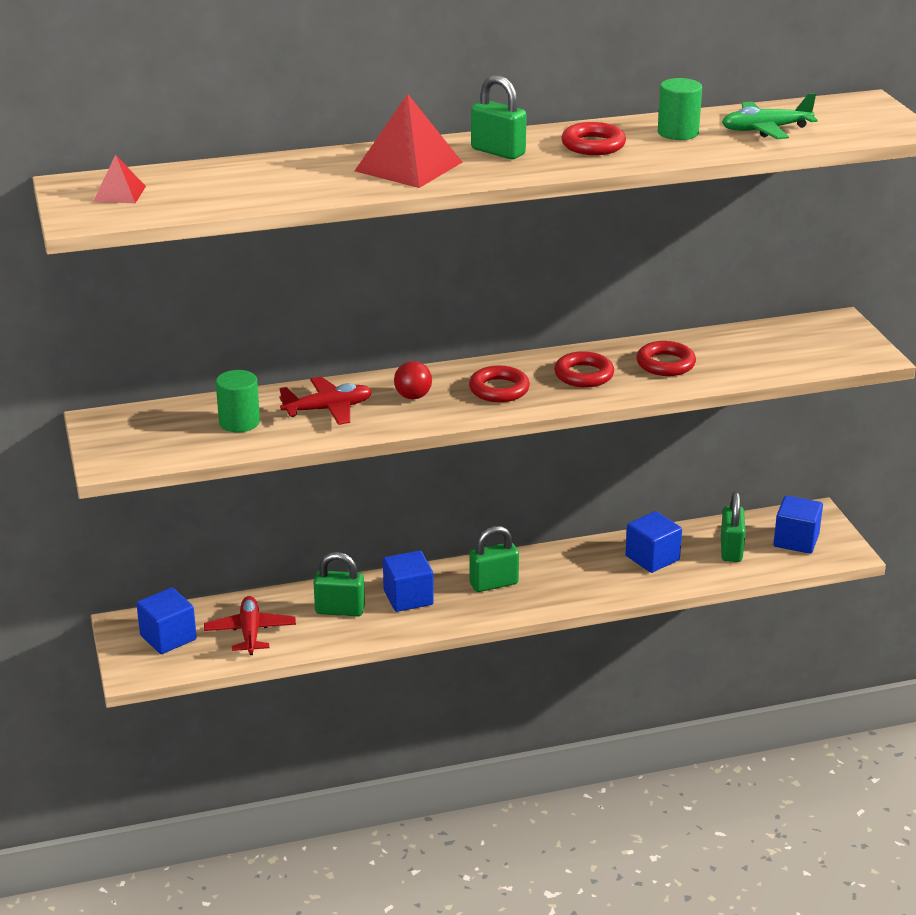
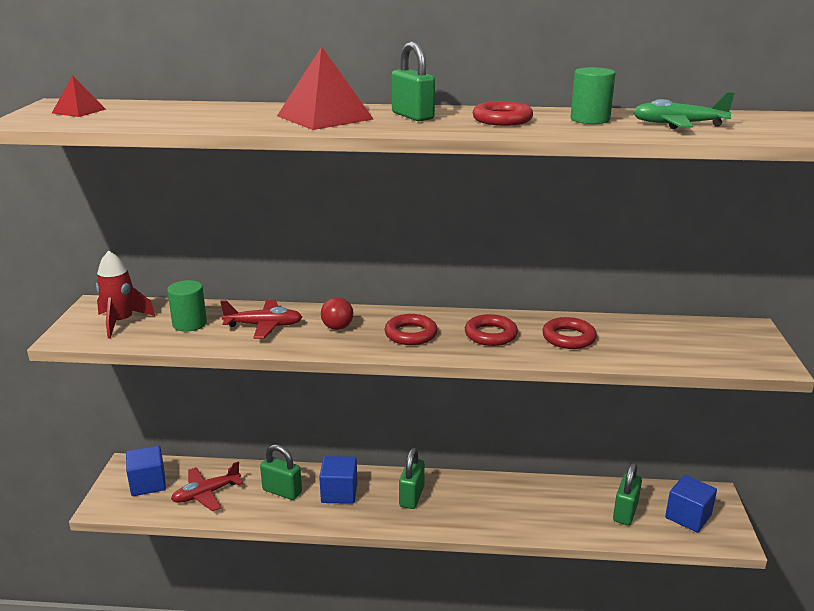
camera: 20 degrees right, 5 degrees down
(155, 435) = (121, 322): none -> red rocket
(250, 632) = (206, 494): red plane -> red plane turned 135 degrees counterclockwise
(493, 584) = (411, 496): green padlock -> green padlock turned 75 degrees counterclockwise
(652, 558) = (553, 504): blue cube -> none

